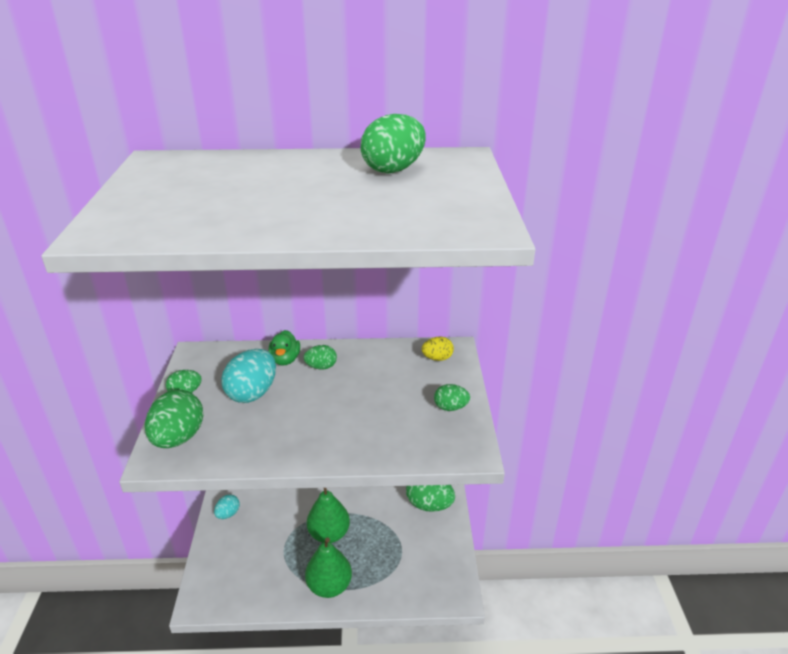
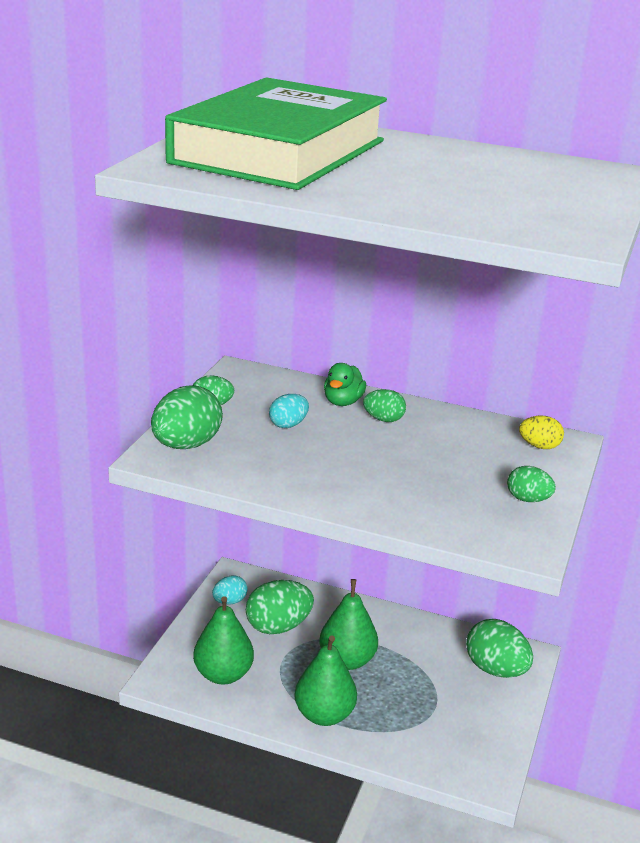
camera: 20 degrees right, 5 degrees down
(202, 191) = (279, 152): none -> green book
(244, 579) = (223, 674): none -> green pear
(252, 393) = (288, 425): turquoise egg -> turquoise egg, size x0.56
(393, 169) = (512, 169): green egg -> green egg (278, 627)

